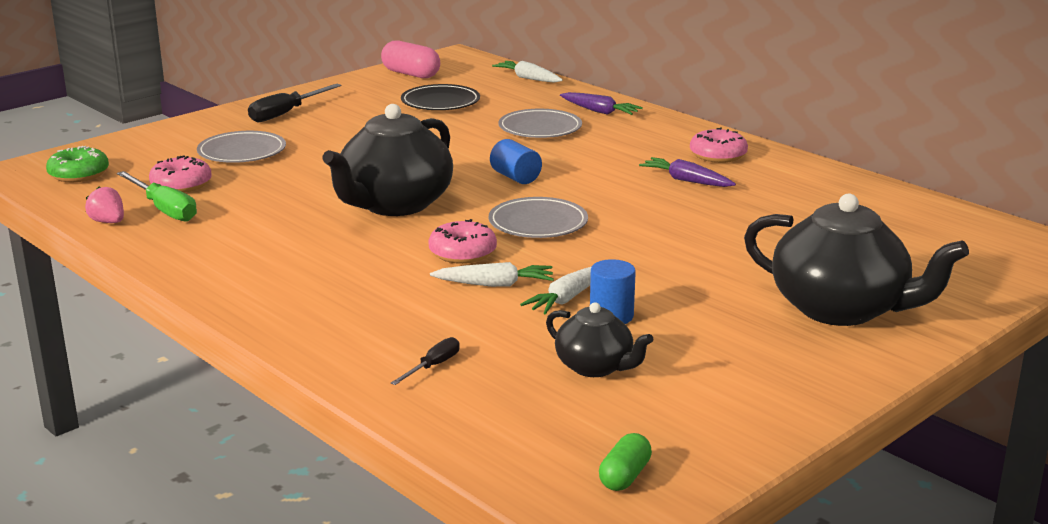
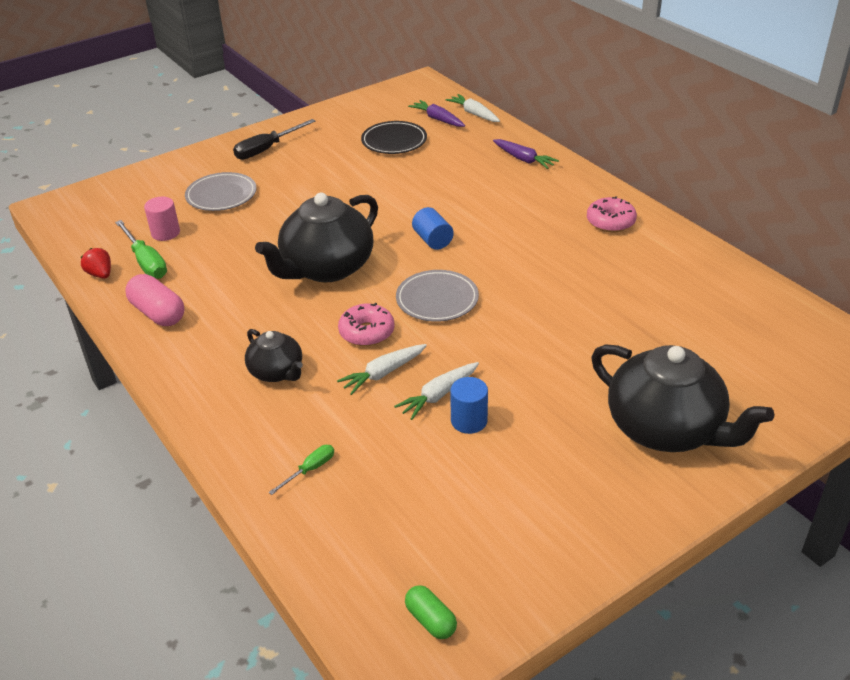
camera: 10 degrees right, 15 degrees up
(79, 174) = (91, 215): green donut -> none
(108, 222) = (100, 274): pink strawberry -> red strawberry
(181, 185) = (165, 233): pink donut -> pink cylinder
(411, 74) = (378, 104): pink capsule -> pink capsule (158, 313)
(433, 366) = (310, 470): black screwdriver -> green screwdriver
(495, 284) = (383, 373): white carrot -> white carrot turned 135 degrees clockwise
(540, 128) = (468, 179): grey plate -> none
(595, 367) = (440, 483): black teapot -> black teapot (277, 372)
(624, 476) = (430, 620): green capsule -> green capsule turned 75 degrees counterclockwise
(686, 181) = (575, 253): purple carrot -> purple carrot (438, 119)

